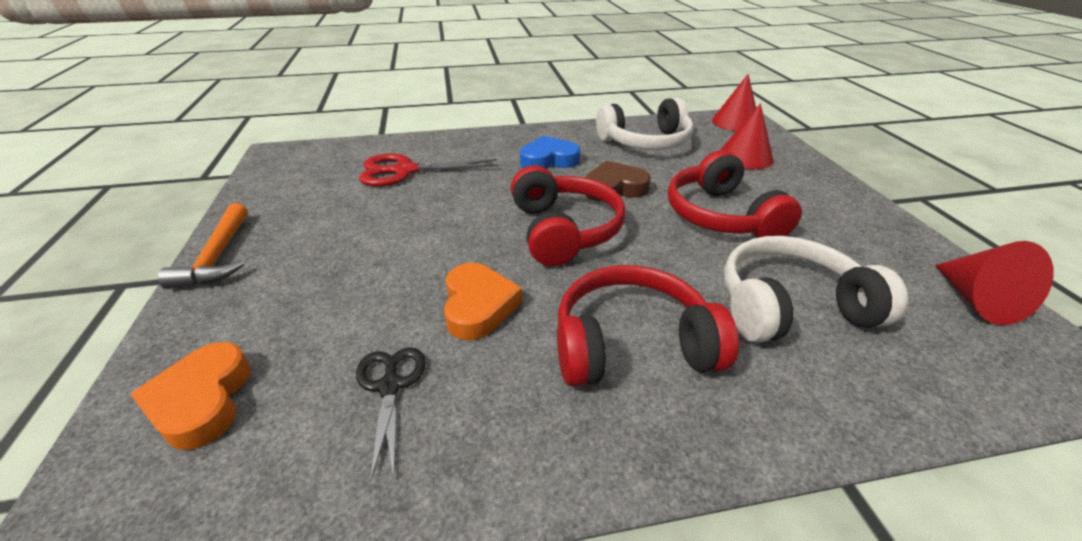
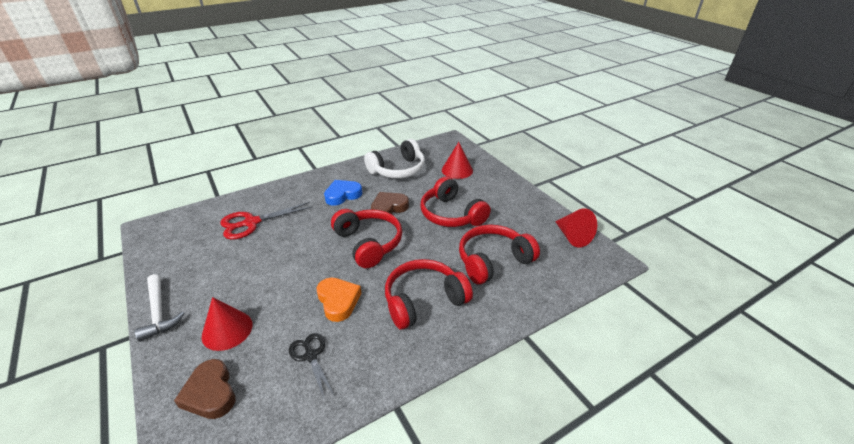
camera: 20 degrees left, 0 degrees up
(202, 400) = (210, 393): orange heart -> brown heart
(218, 257) = (159, 312): orange hammer -> white hammer
(735, 122) = (447, 144): red cone -> red cone (227, 330)
(790, 306) = (493, 261): white headphones -> red headphones

